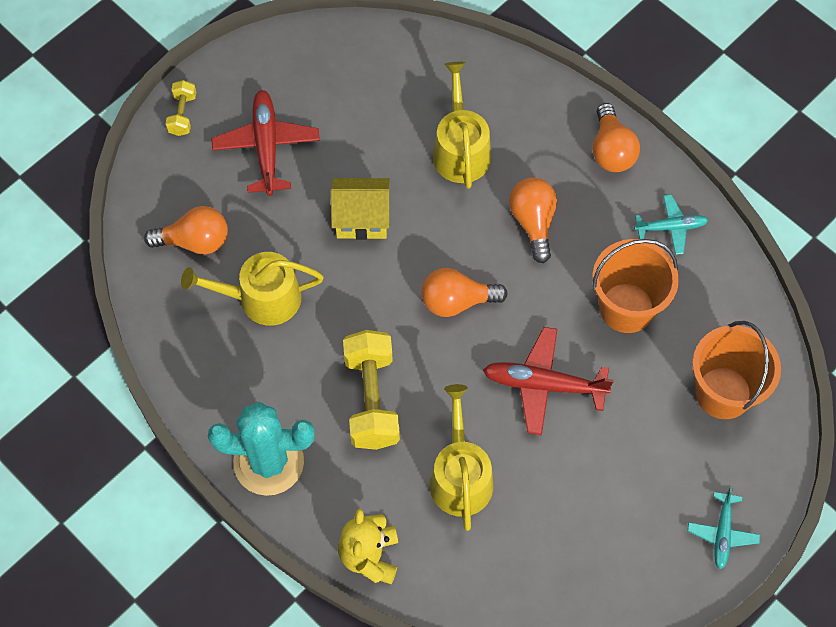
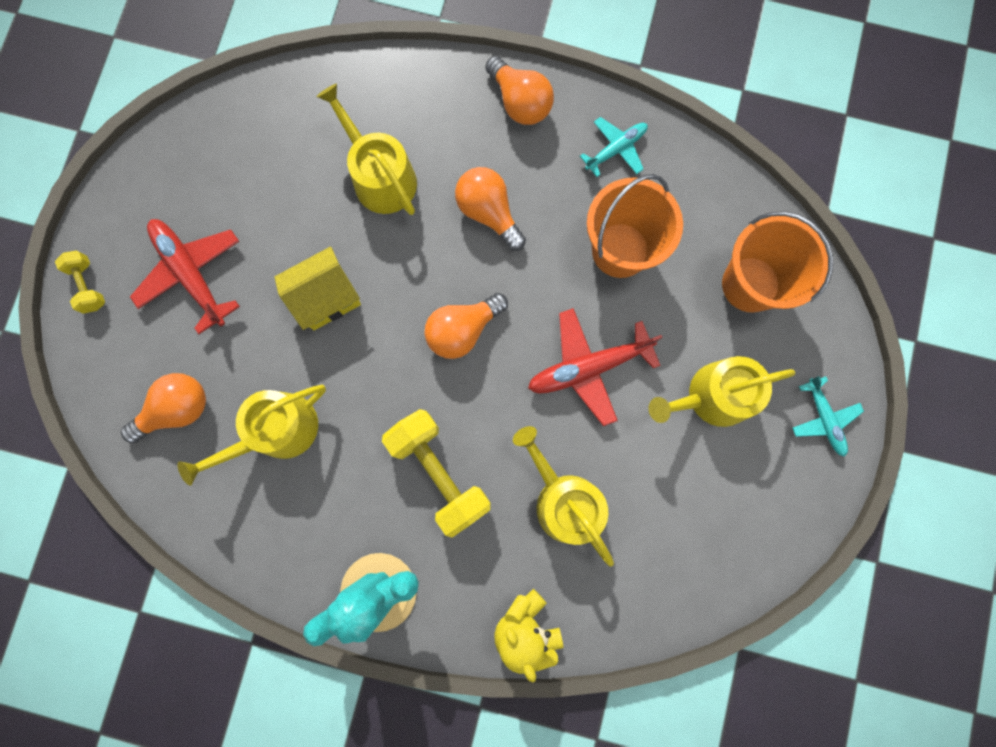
camera: 30 degrees left, 15 degrees up
(635, 463) = (711, 396): none -> yellow watering can

